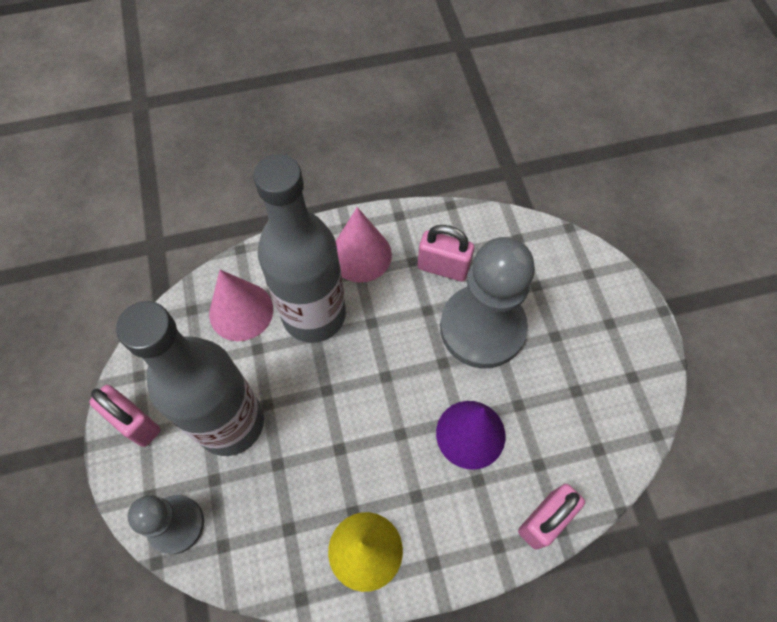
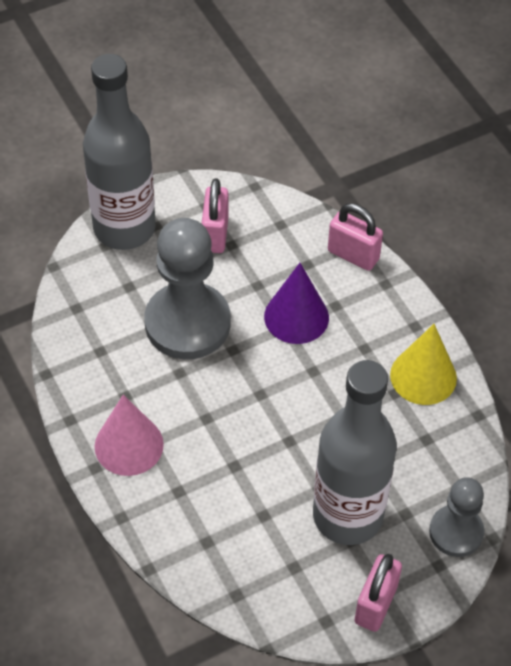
camera: 105 degrees left, 10 degrees down
(241, 311) = (226, 543): pink cone -> none
(314, 315) = (211, 472): grey bottle -> grey bottle (124, 228)
(443, 267) = (127, 367): pink padlock -> pink padlock (215, 234)

